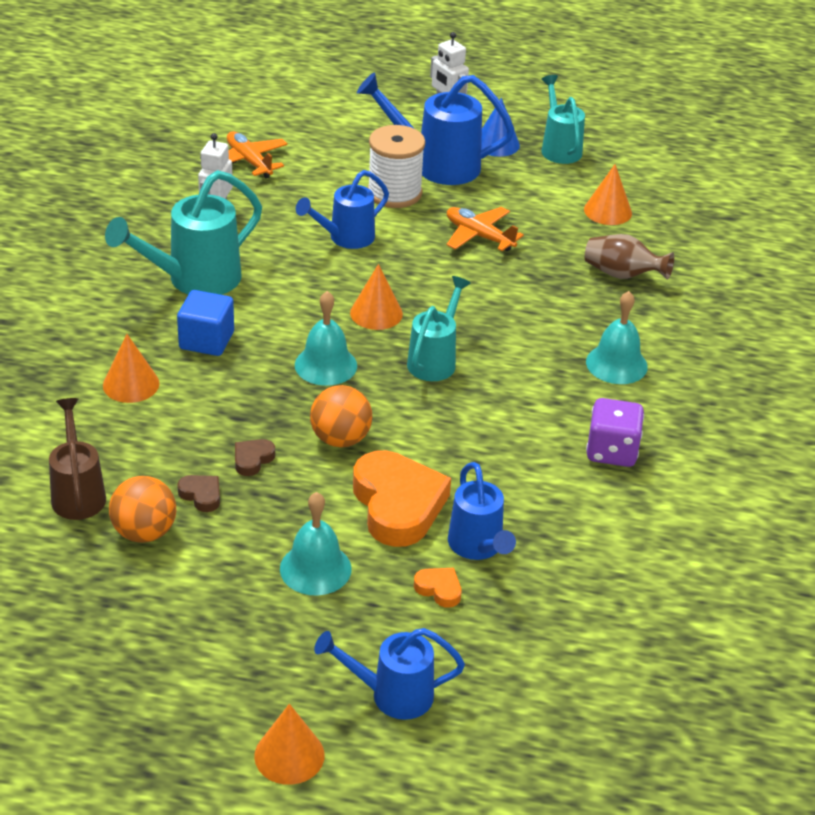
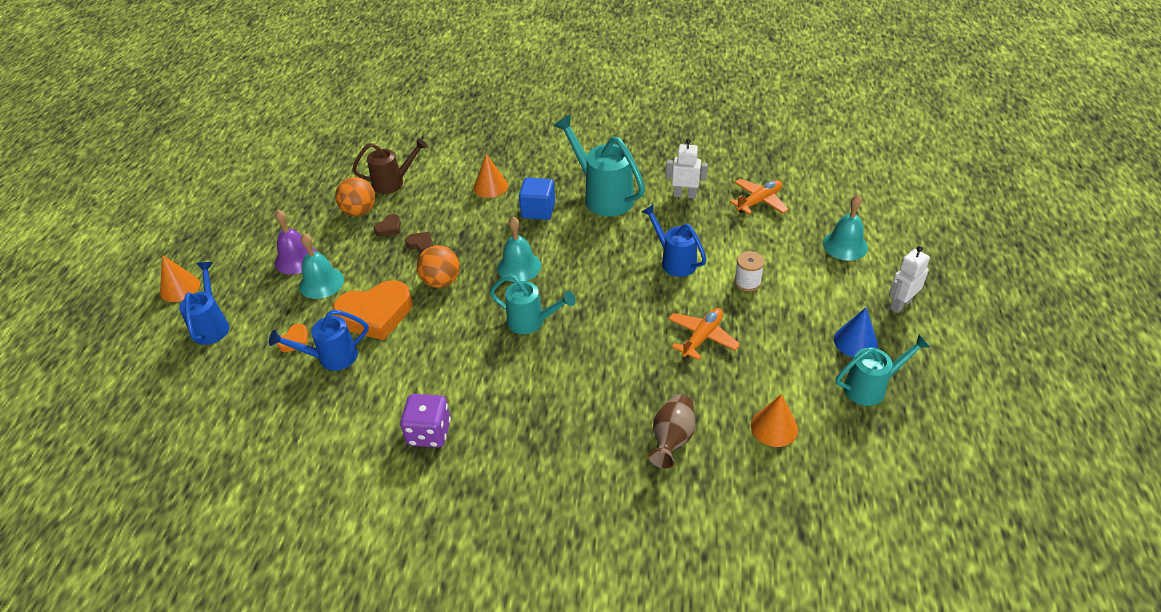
camera: 90 degrees right, 5 degrees up
(249, 604) = (296, 259): none -> purple bell
(376, 313) = (583, 286): orange cone -> none
(394, 193) = (747, 282): white spool -> white spool, size x0.58
(437, 165) = (801, 304): blue watering can -> none
(616, 364) = (540, 435): turquoise bell -> turquoise bell (845, 245)

